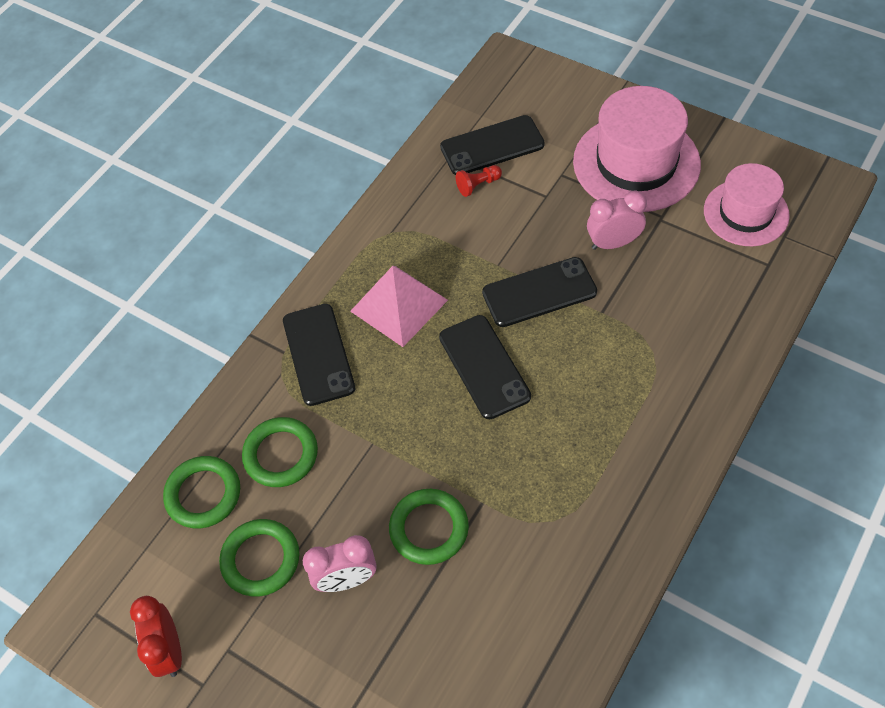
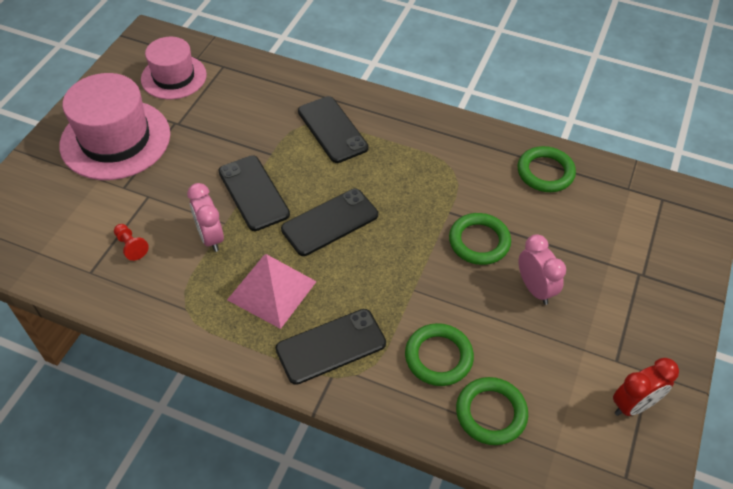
camera: 105 degrees left, 5 degrees down
(261, 559) = (537, 352): green ring -> green ring (545, 172)
(492, 146) = (82, 240): black phone -> black phone (332, 129)
(613, 243) = (202, 150): pink clock -> pink clock (210, 237)

